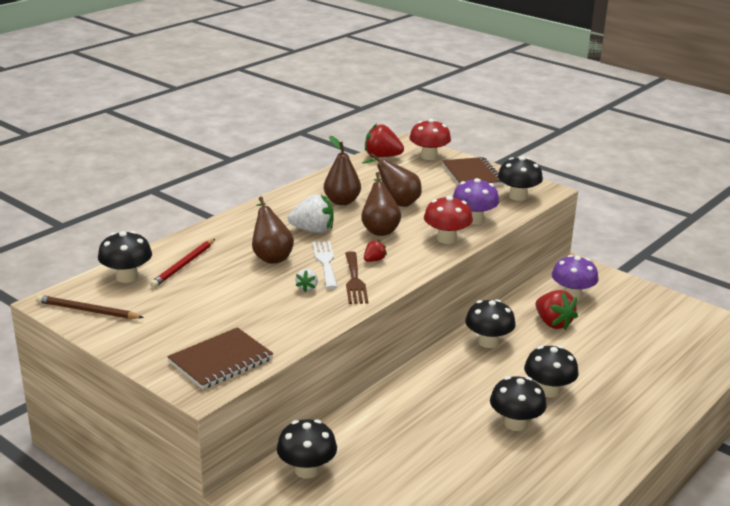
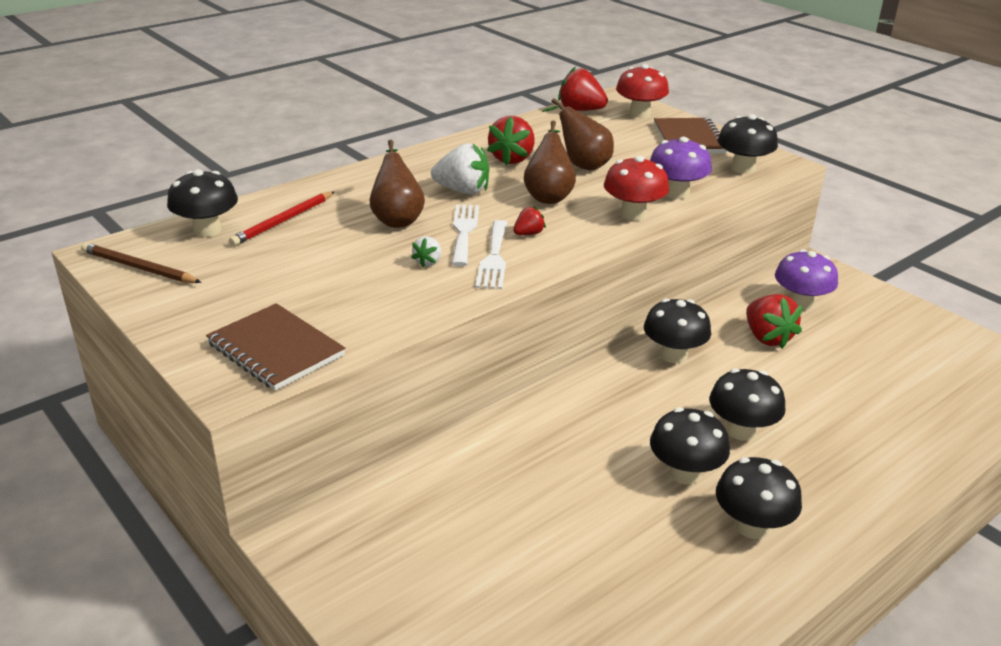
camera: 10 degrees right, 5 degrees up
(221, 361) = (276, 349): brown notebook -> brown notebook turned 75 degrees clockwise
(307, 470) = (379, 508): black mushroom -> black mushroom (752, 526)
(342, 201) = (512, 159): brown pear -> red strawberry
(354, 280) = (494, 258): brown fork -> white fork

